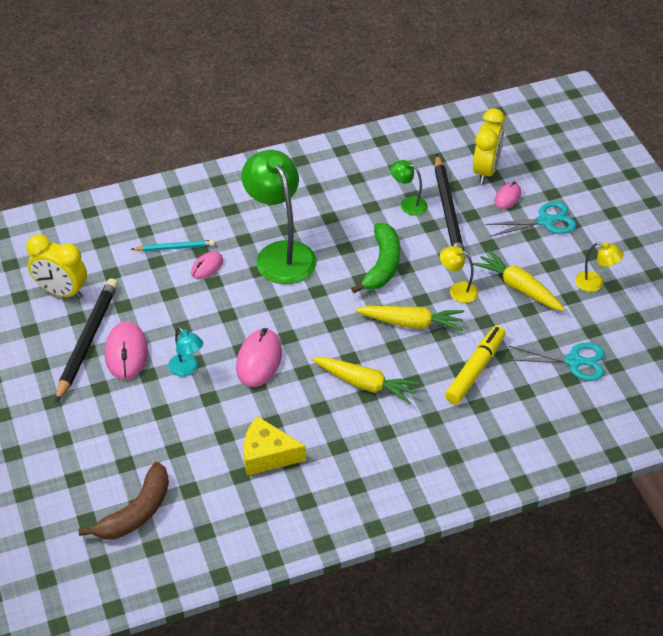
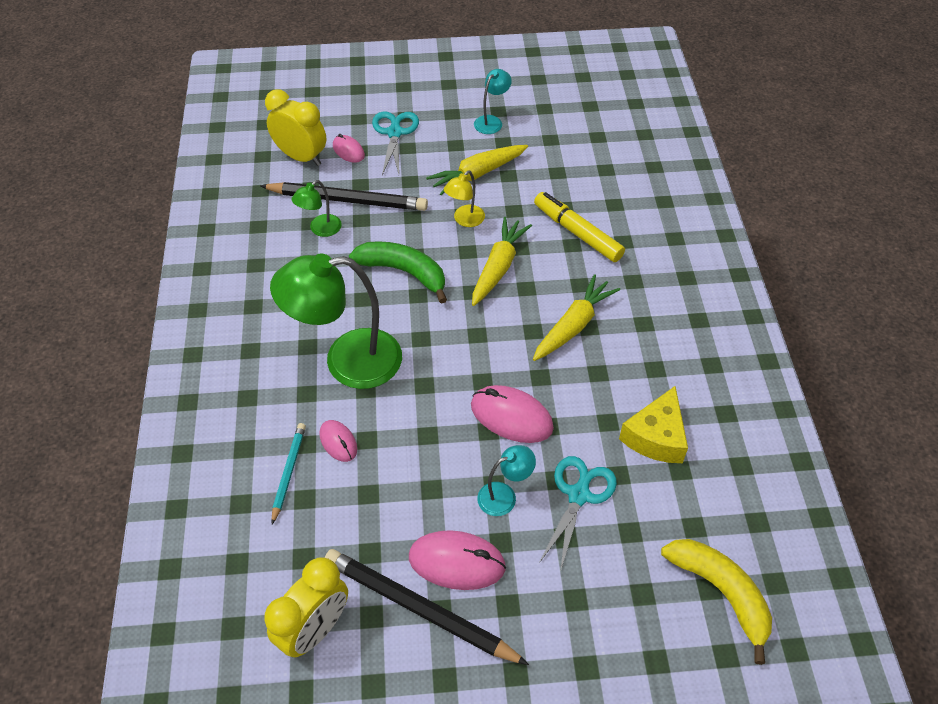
camera: 75 degrees left, 5 degrees up
(136, 512) = (721, 593): brown banana -> yellow banana
(574, 361) = (585, 161): turquoise scissors -> turquoise scissors (578, 495)
(595, 283) = (491, 121): yellow lamp -> turquoise lamp

